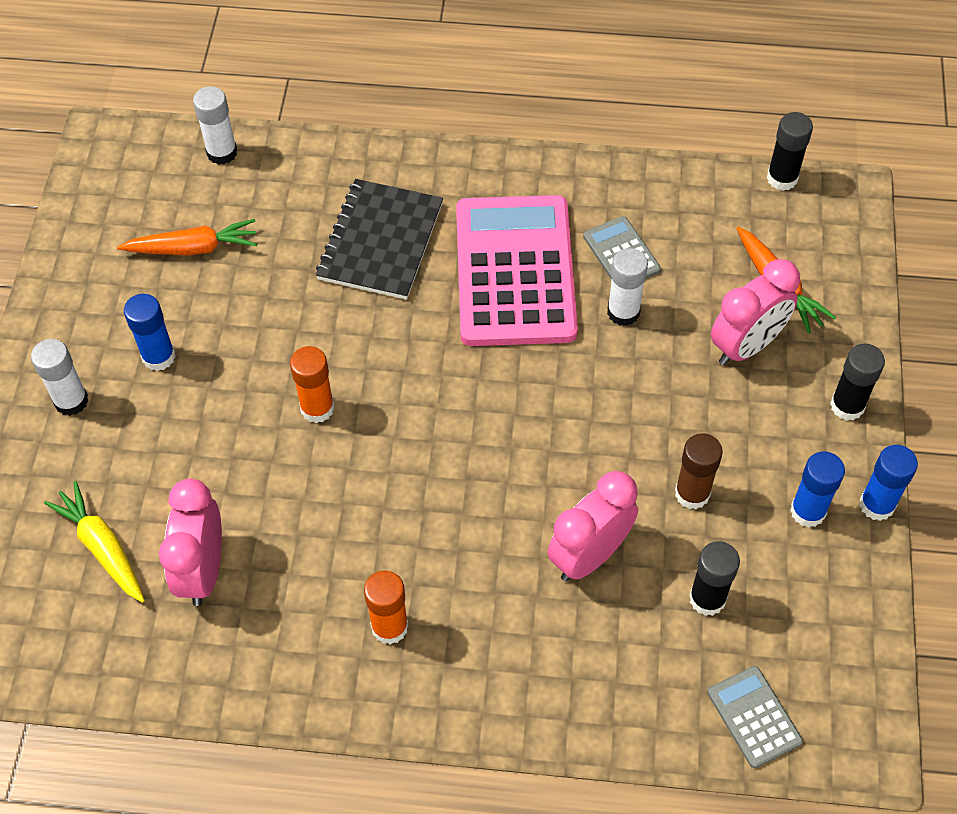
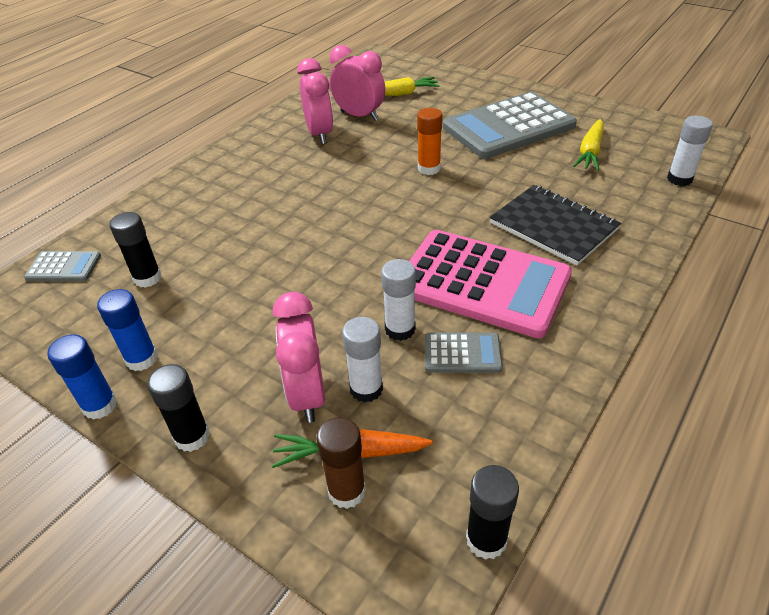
camera: 120 degrees right, 15 degrees down
(71, 401) = (496, 99): white glue stick -> white glue stick (366, 389)
(158, 357) = (508, 127): blue glue stick -> grey calculator
(193, 248) = (590, 152): orange carrot -> yellow carrot
(389, 627) = (269, 159): orange glue stick -> none
(589, 555) = (230, 239): pink clock -> pink clock (320, 134)
(692, 493) = (219, 302): brown glue stick -> brown glue stick (347, 491)

